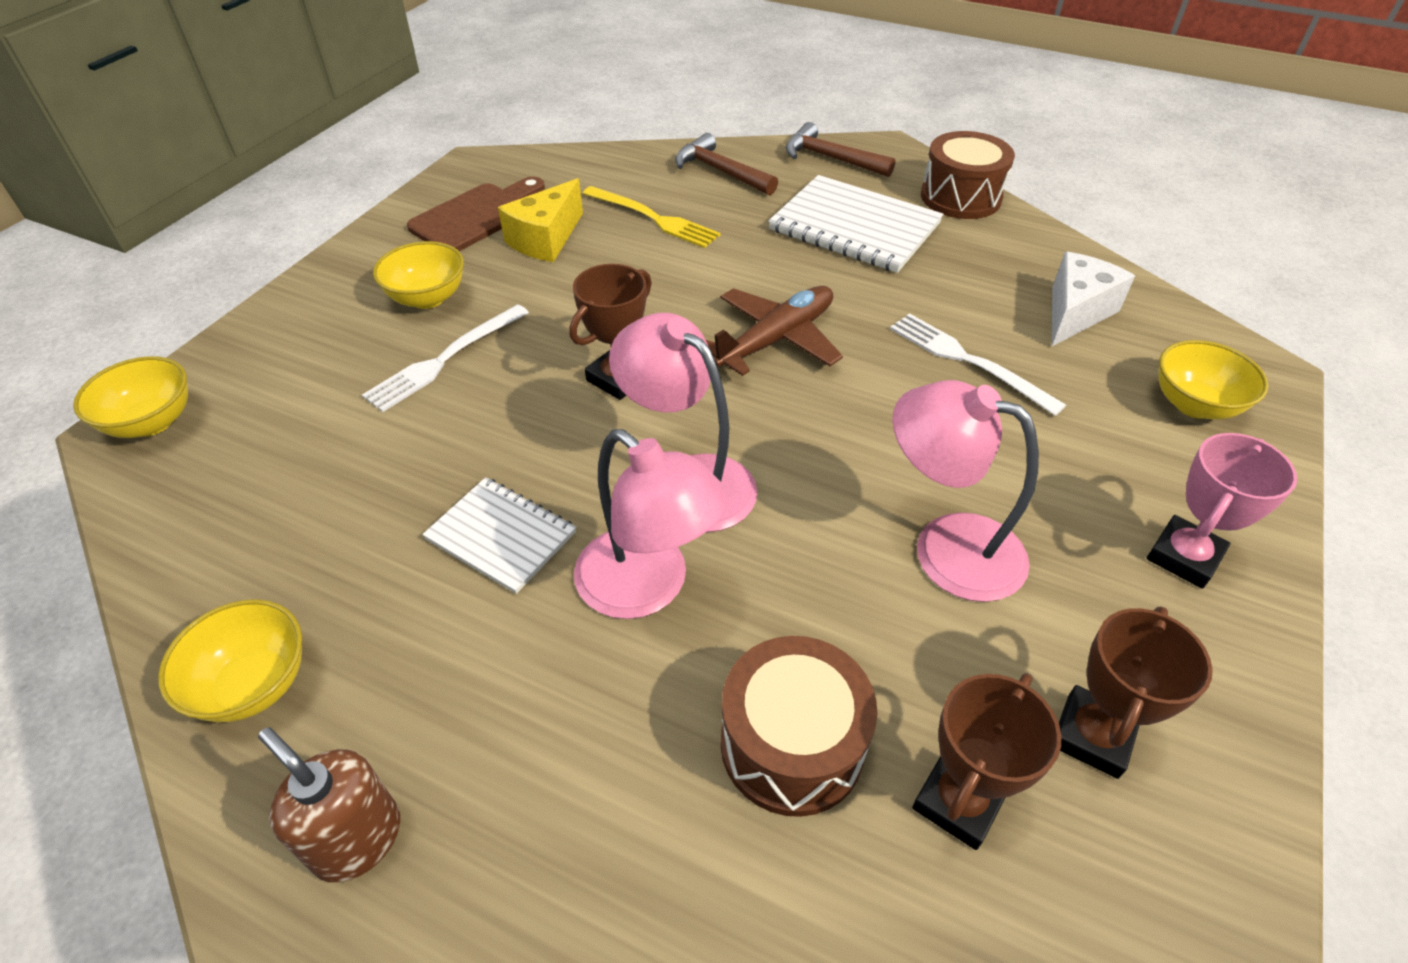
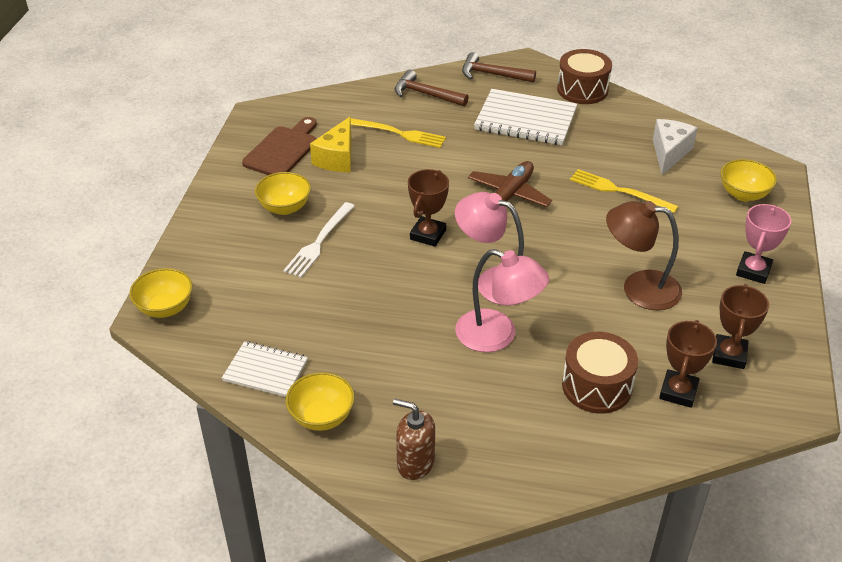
camera: 15 degrees left, 5 degrees down
(501, 536) = (408, 327): white notebook -> white notebook (265, 371)
(947, 547) = (639, 288): pink lamp -> brown lamp
(968, 361) = (619, 191): white fork -> yellow fork

